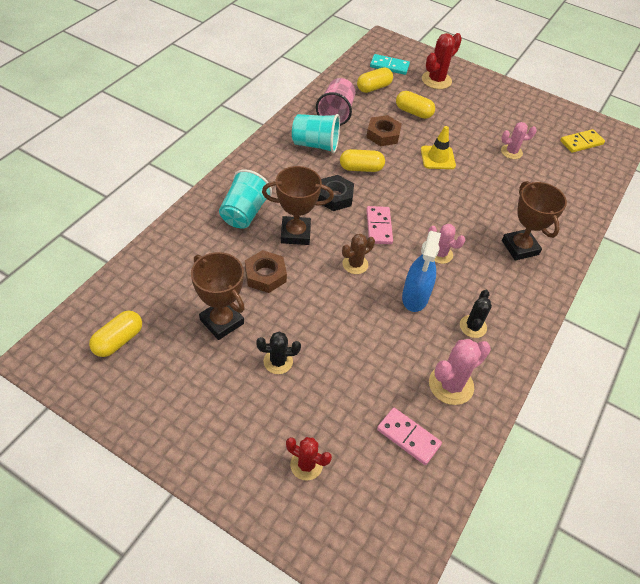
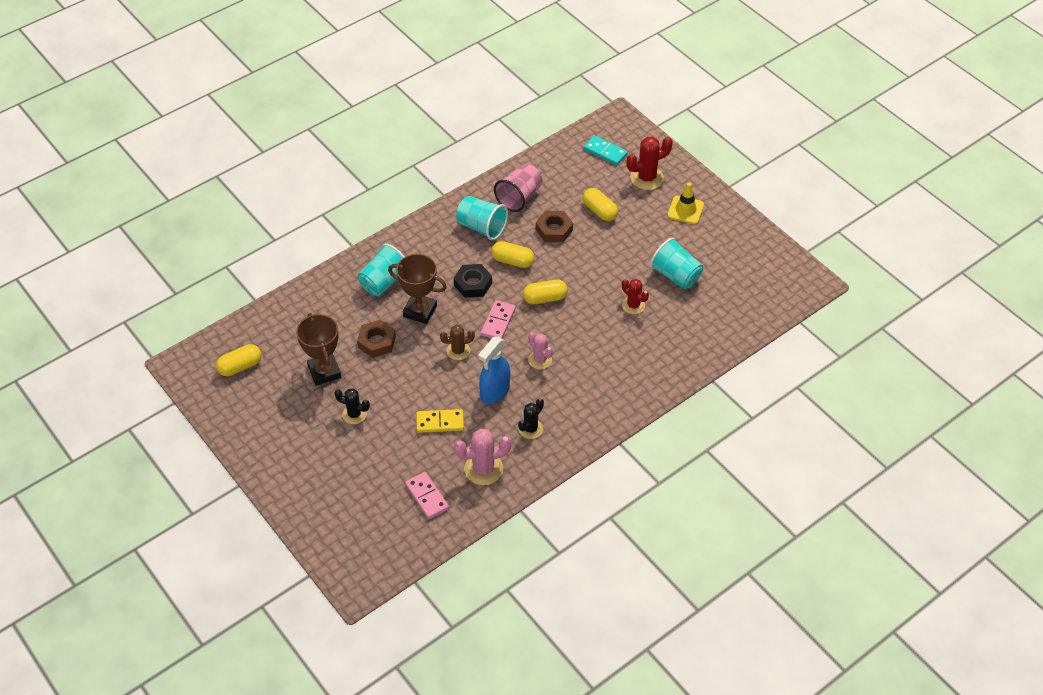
camera: 25 degrees right, 0 degrees up
(306, 465) = (340, 493): red cactus -> red cactus (633, 305)
(373, 88) = (574, 175): yellow capsule -> yellow capsule (545, 298)
(437, 158) = (595, 266): yellow traffic cone -> yellow traffic cone (685, 210)
(511, 152) = (675, 275): pink cactus -> turquoise cup
(520, 247) = (619, 372): brown trophy -> none
(581, 142) = (759, 280): yellow domino -> yellow domino (440, 422)

